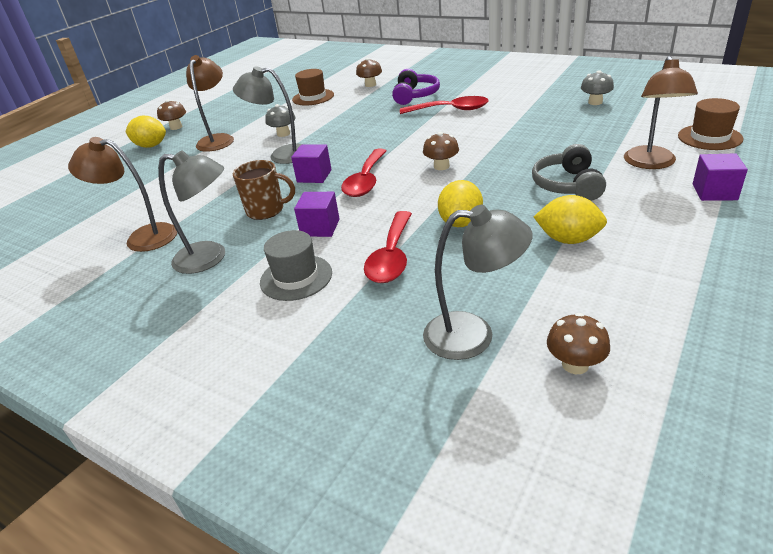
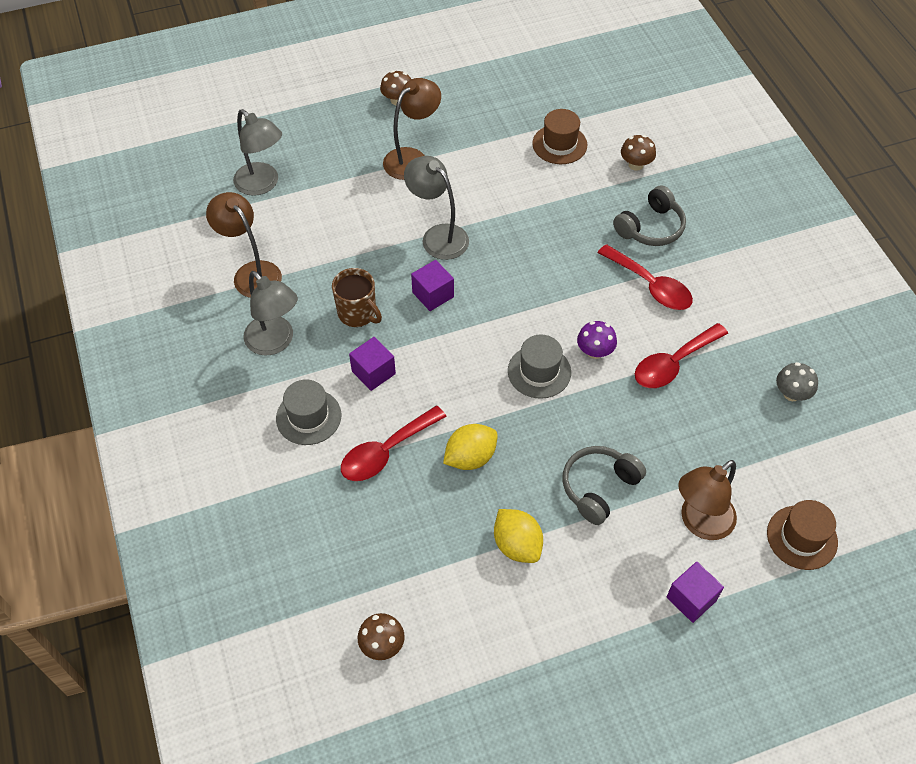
camera: 35 degrees right, 20 degrees up
(151, 146) = (353, 121): yellow lemon -> none
(283, 134) = (471, 197): grey mushroom -> none
(365, 181) = (462, 338): red spoon -> red spoon (673, 363)
(415, 96) = (651, 227): purple headphones -> grey headphones
(441, 166) = (539, 371): brown mushroom -> grey hat
(462, 143) = (595, 351): none -> purple mushroom
(473, 335) = (355, 570): grey lamp -> grey lamp (262, 184)

